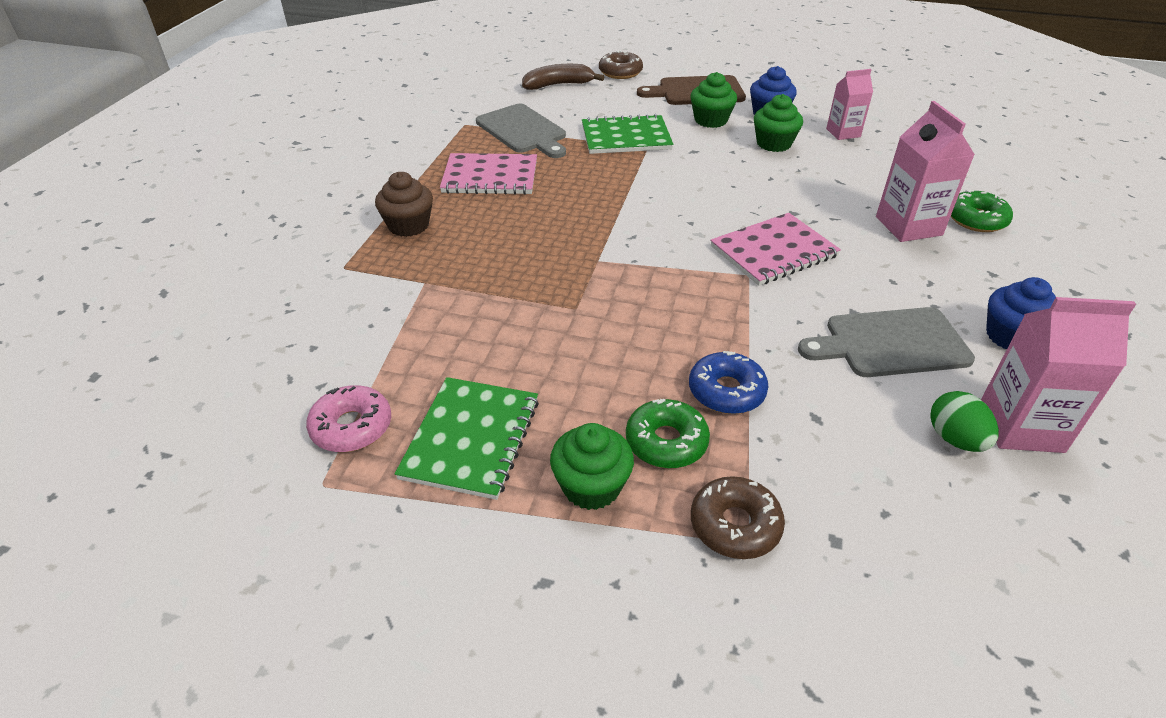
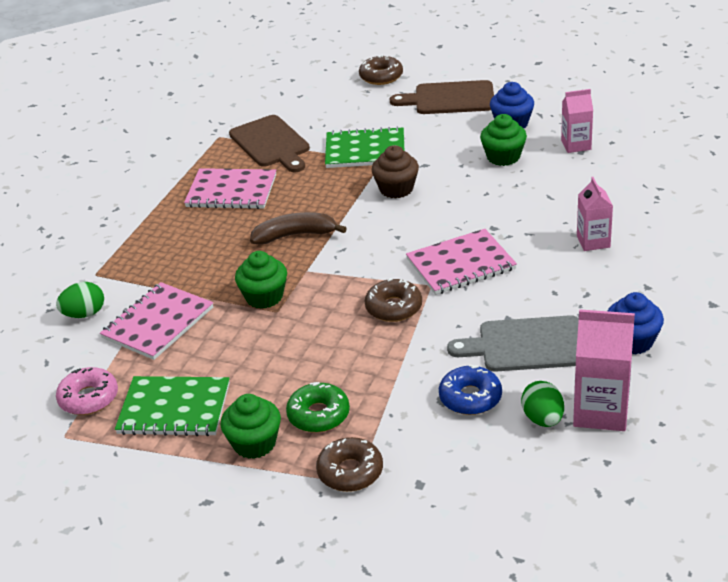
camera: 10 degrees right, 5 degrees down
(335, 315) = (84, 314): none -> green egg
(408, 225) = (153, 237): brown cupcake -> brown cupcake (396, 189)
(430, 325) = (158, 323): none -> pink notebook
(471, 439) = (174, 409): green notebook -> green notebook turned 75 degrees clockwise
(523, 131) = (271, 143): grey cutting board -> brown cutting board
(558, 85) = (316, 92): brown banana -> brown banana (295, 235)
(710, 120) = (452, 131): green cupcake -> green cupcake (264, 297)
(715, 301) = (394, 307): none -> brown donut
(726, 391) = (377, 379): blue donut -> blue donut (470, 397)
(908, 226) = (593, 241): pink carton -> pink carton, size x0.63
(976, 219) = (659, 236): green donut -> none

